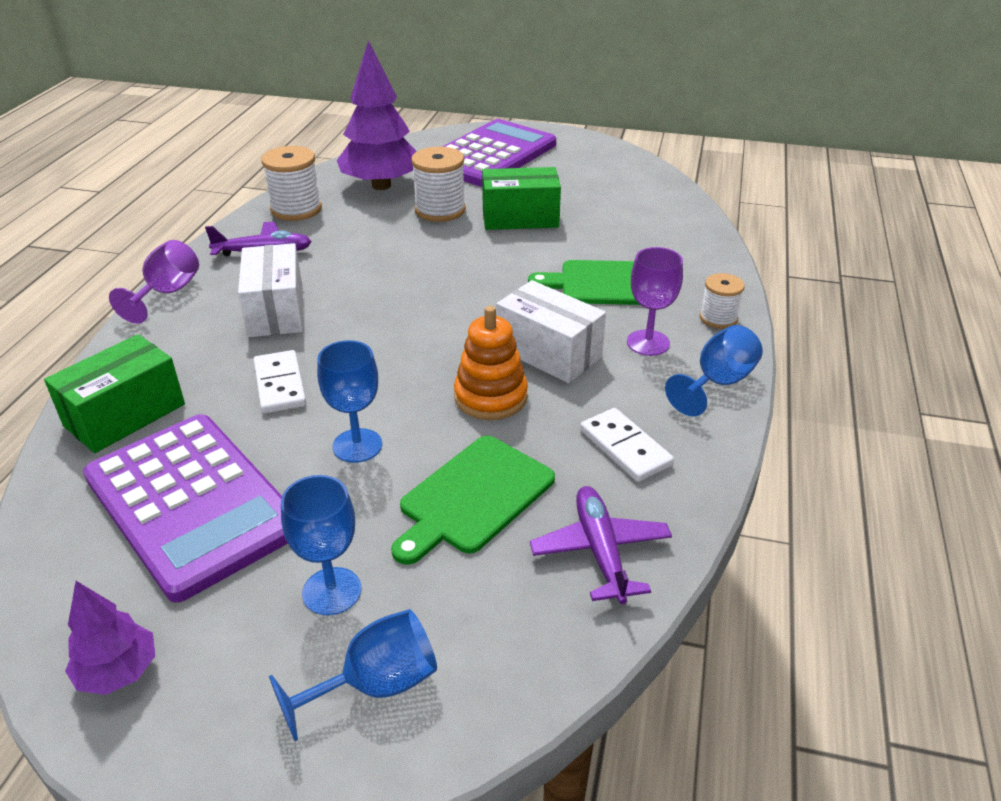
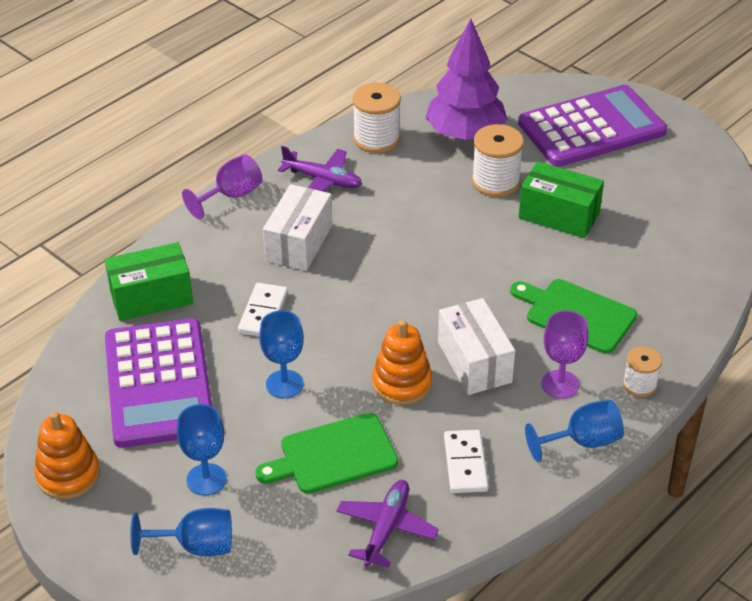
camera: 30 degrees right, 5 degrees up
(118, 672) = (68, 475): purple tree -> orange stacking toy

